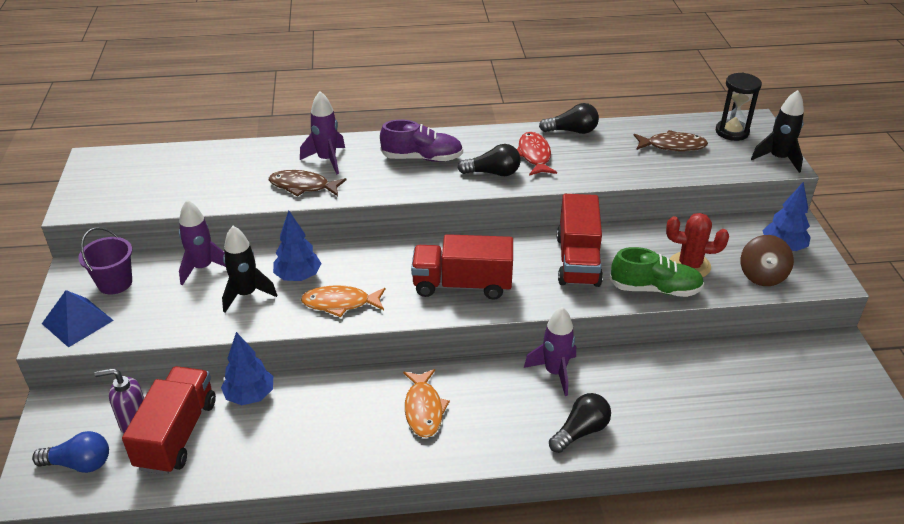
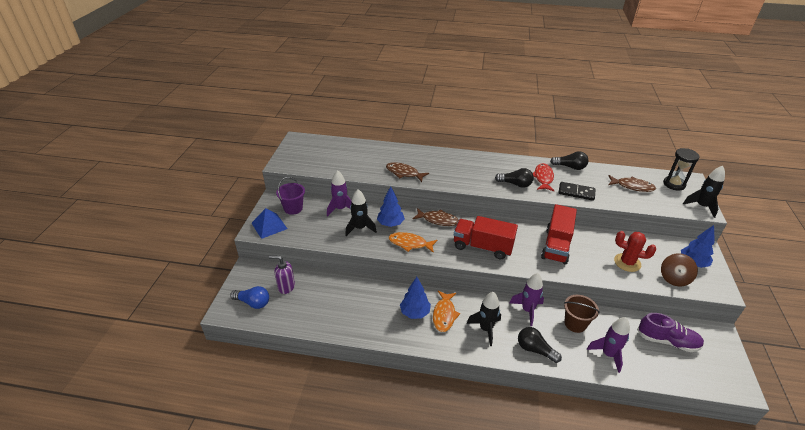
camera: 15 degrees right, 0 degrees up
(177, 434) = (306, 298): red truck -> none
(250, 396) = (350, 285): blue tree -> blue tree (415, 313)
(327, 160) = (421, 160): purple rocket -> purple rocket (608, 354)
(378, 255) = (438, 220): none -> brown fish
(422, 158) = (475, 168): purple shoe -> purple shoe (667, 341)
(496, 417) = (485, 329): none -> black rocket
(580, 431) = (535, 350): black light bulb -> black light bulb turned 120 degrees counterclockwise
(591, 170) = (576, 192): none -> black domino
(632, 377) = (575, 323): none -> brown bucket
(655, 289) = (601, 273): green shoe -> none

